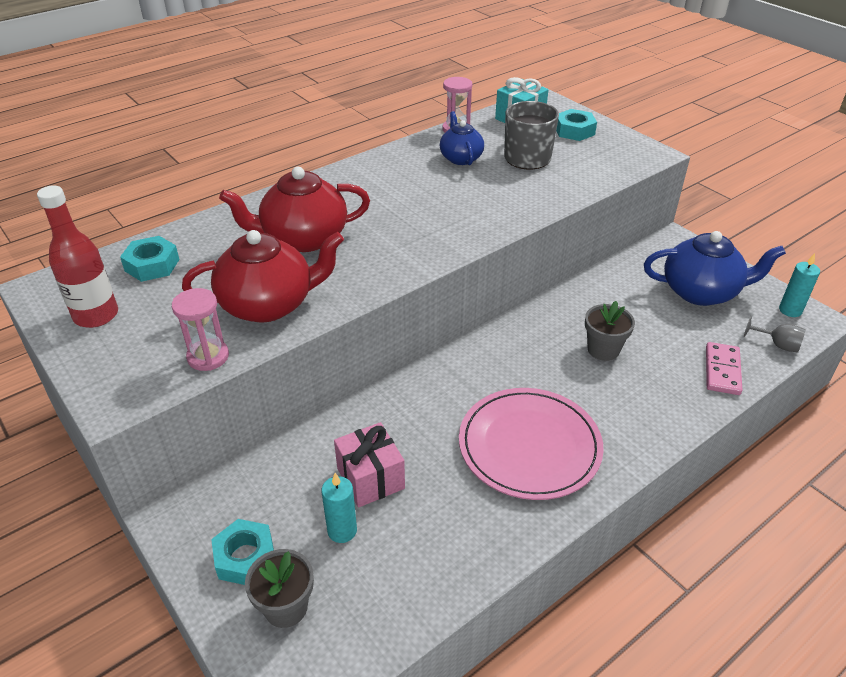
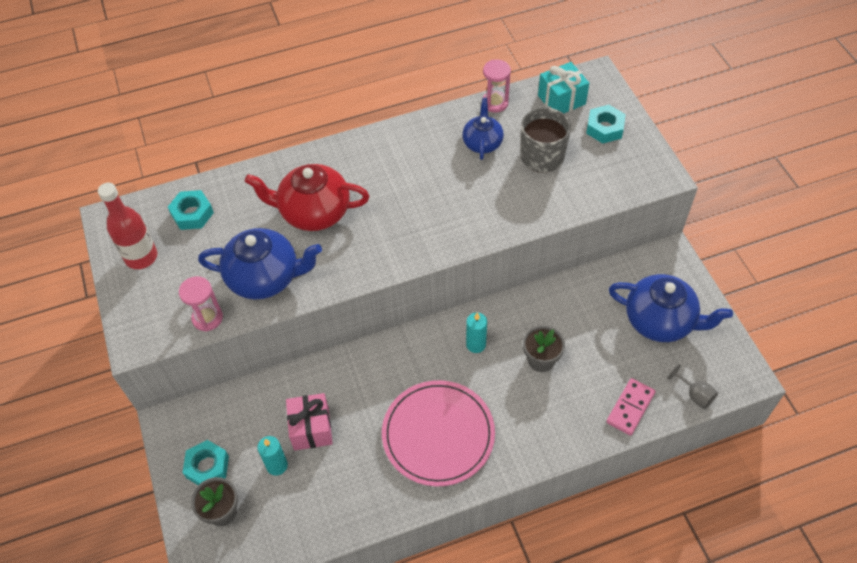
camera: 20 degrees right, 15 degrees up
(269, 304) = (265, 277): red teapot -> blue teapot
(790, 310) = (730, 362): turquoise candle -> turquoise candle (476, 344)

